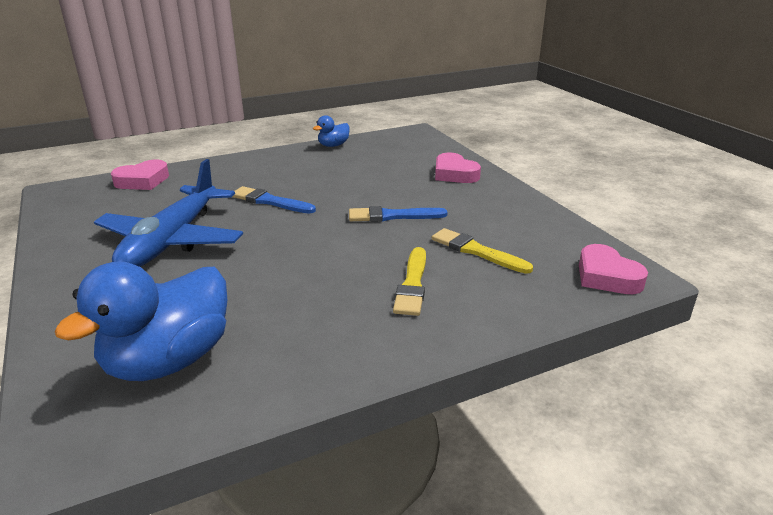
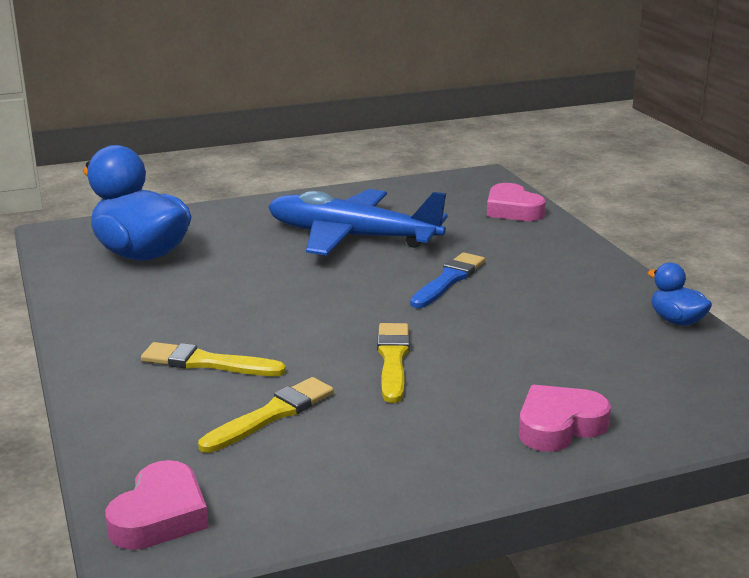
camera: 95 degrees right, 5 degrees down
(392, 216) = (393, 359): blue brush -> yellow brush
(606, 276) = (160, 515): pink heart -> pink heart turned 135 degrees clockwise

